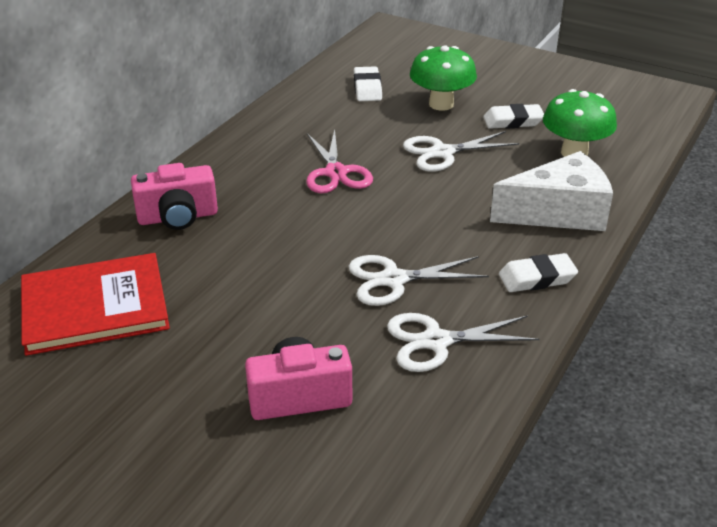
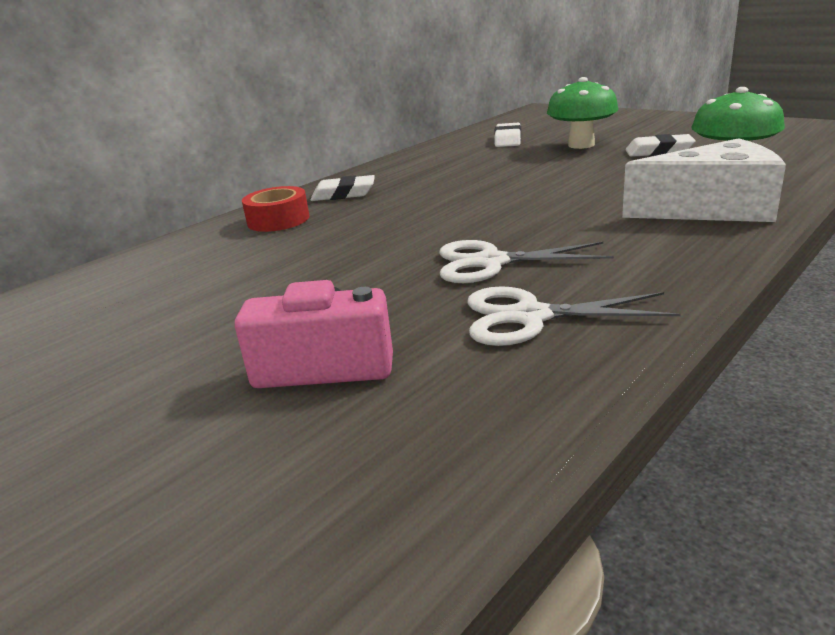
camera: 15 degrees right, 10 degrees down
(95, 307) = (148, 282): red book -> none
(178, 217) = (278, 220): pink camera -> red tape
(336, 173) = (455, 188): pink scissors -> none
(442, 153) = (575, 173): white scissors -> none
(537, 278) = (680, 261): white eraser -> white eraser (343, 194)

